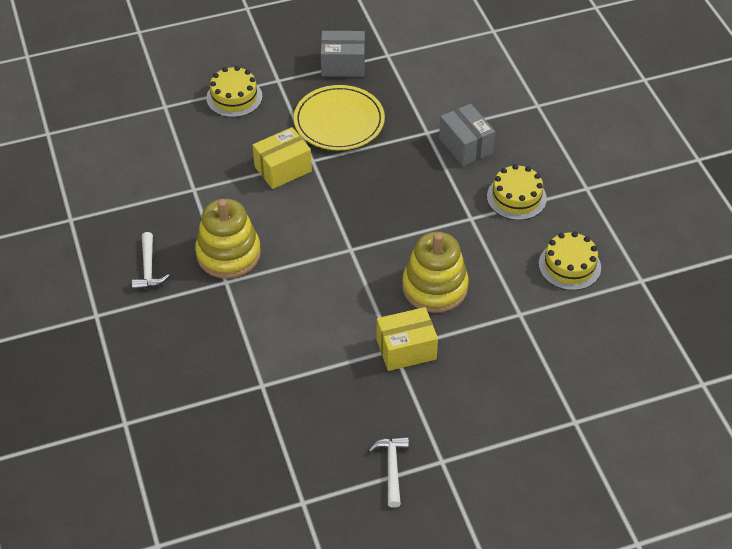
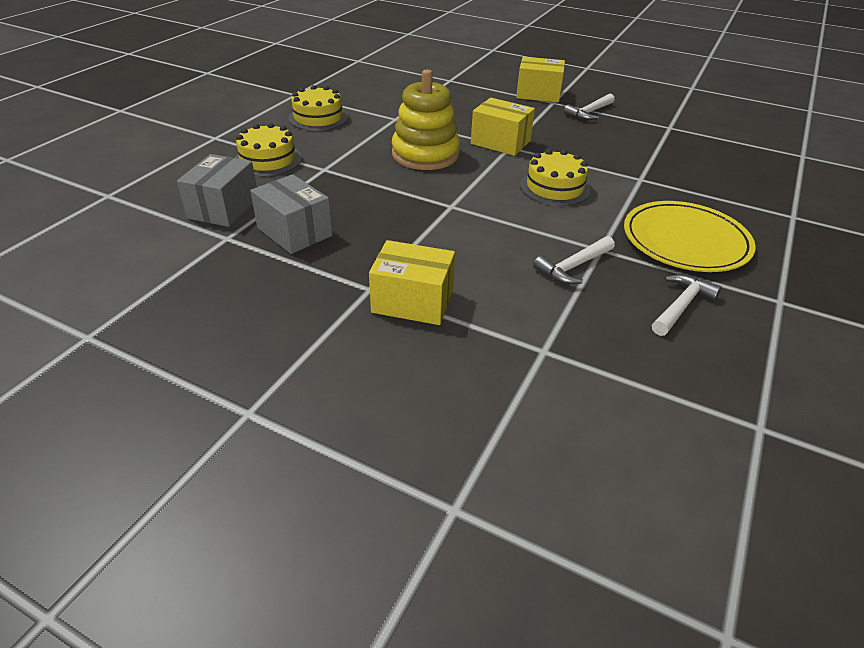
camera: 135 degrees left, 10 degrees down
(228, 254) = (573, 267): yellow stacking toy -> white hammer
(234, 97) = (338, 435): yellow cake -> yellow cake (554, 187)
(339, 121) = (277, 305): yellow plate -> yellow plate (685, 241)
(343, 65) = (147, 366): grey box -> grey box (294, 232)
(471, 467) = (538, 94): none -> yellow box

